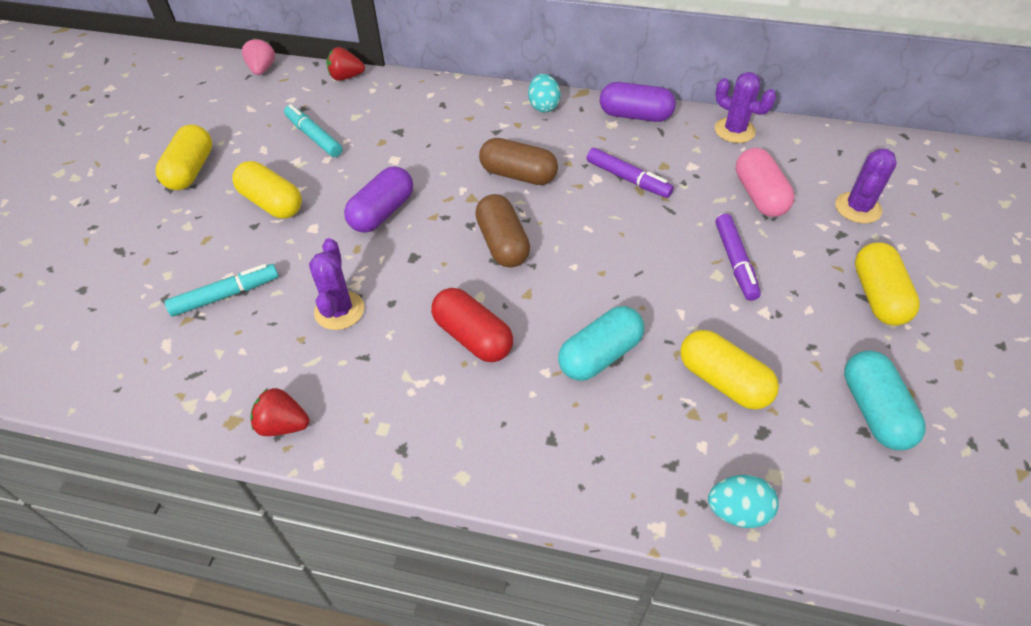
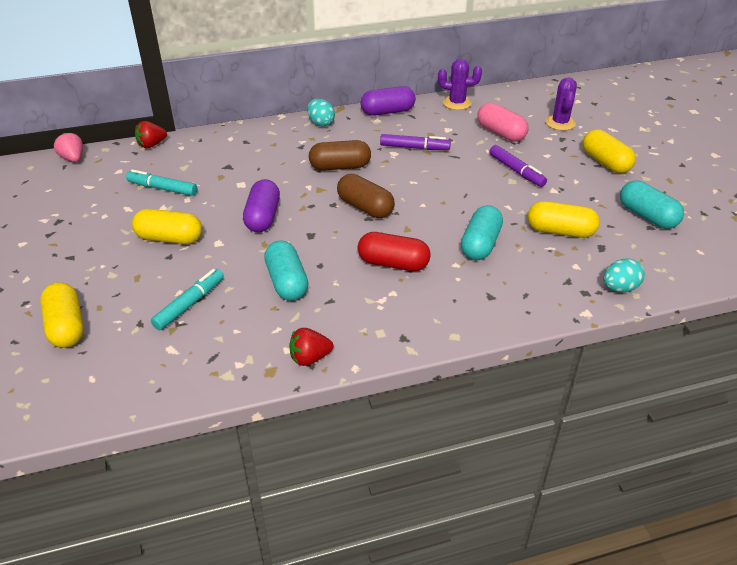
camera: 30 degrees left, 10 degrees down
(191, 170) = (77, 240): yellow capsule -> yellow capsule (66, 327)
(339, 310) = (287, 282): purple cactus -> turquoise capsule

